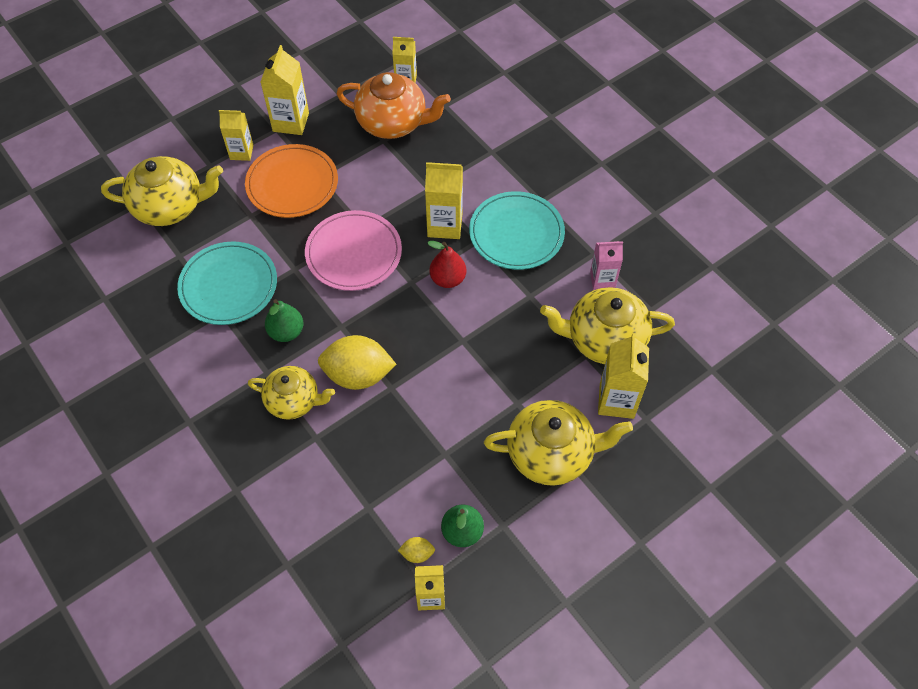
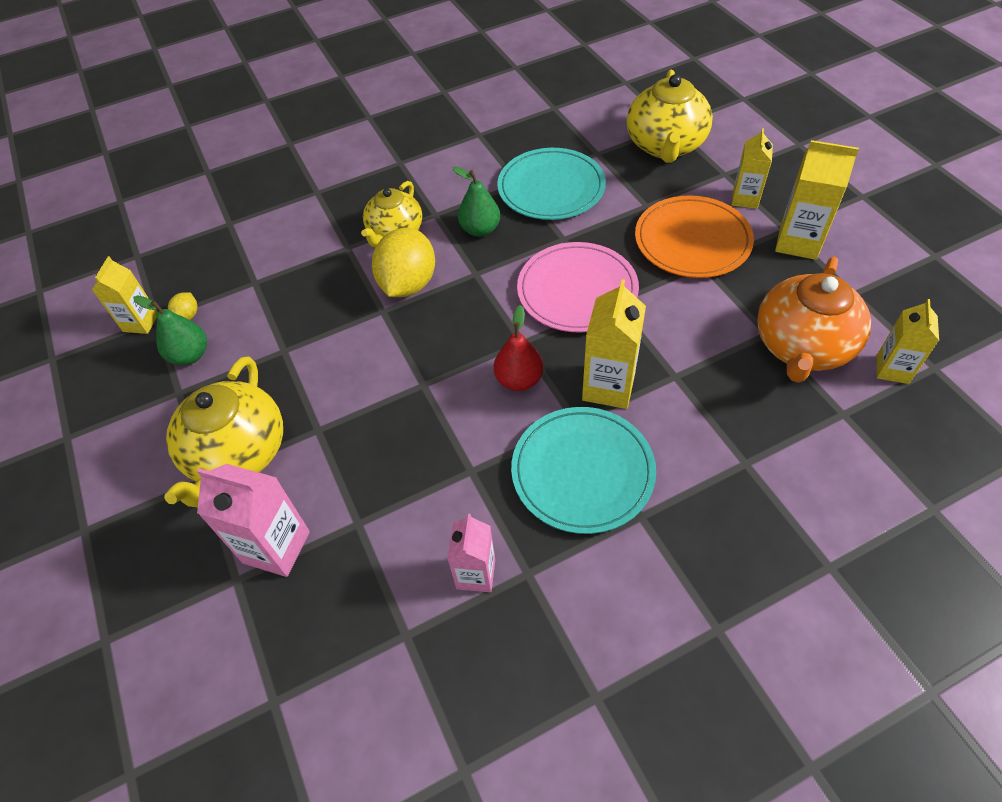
camera: 105 degrees right, 5 degrees down
(604, 339) = (374, 553): yellow teapot -> none
(616, 400) = (276, 547): yellow carton -> pink carton

